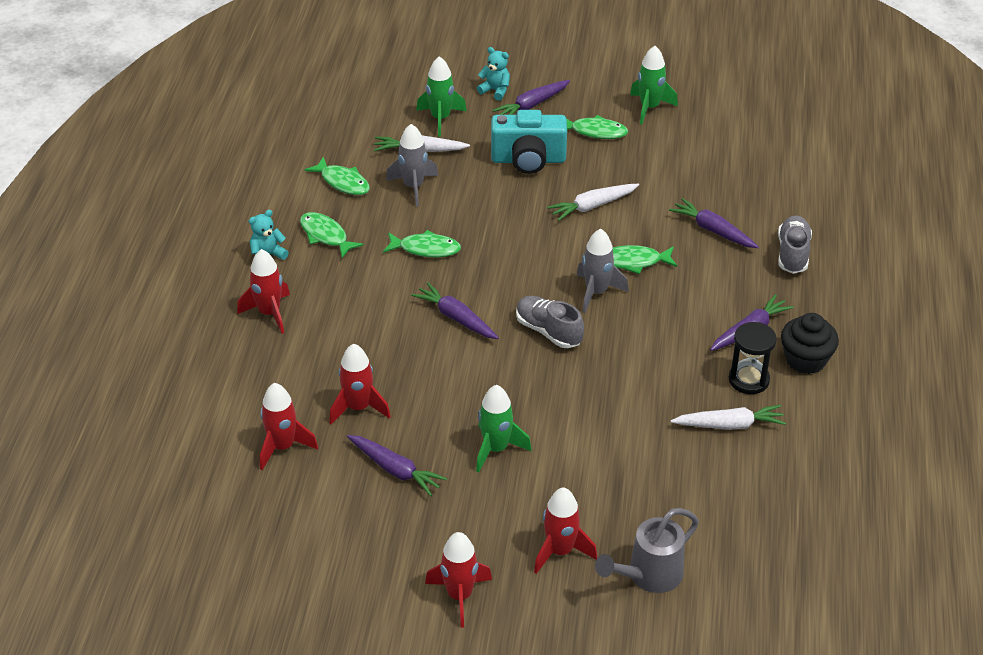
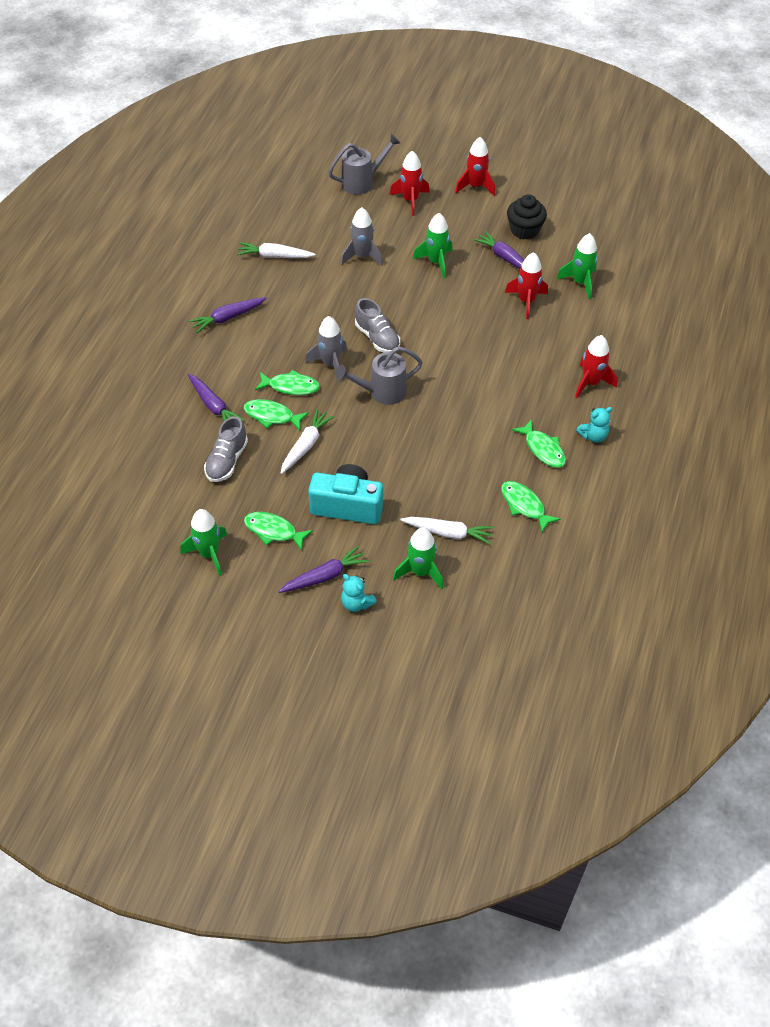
camera: 170 degrees left, 10 degrees up
(283, 447) = (580, 282): red rocket -> green rocket
(413, 187) = (460, 490): grey rocket -> grey rocket (362, 257)
(426, 249) = (459, 423): green fish -> green fish (272, 416)
(456, 318) = (445, 358): purple carrot -> none
(524, 270) = (382, 392): none -> grey watering can
(592, 206) = (306, 445): white carrot -> white carrot turned 45 degrees counterclockwise
(748, 380) = (247, 283): black hourglass -> none
(793, 254) = (160, 375): grey shoe -> grey shoe (227, 461)
(805, 359) = (199, 291): black cupcake -> black cupcake (524, 230)

